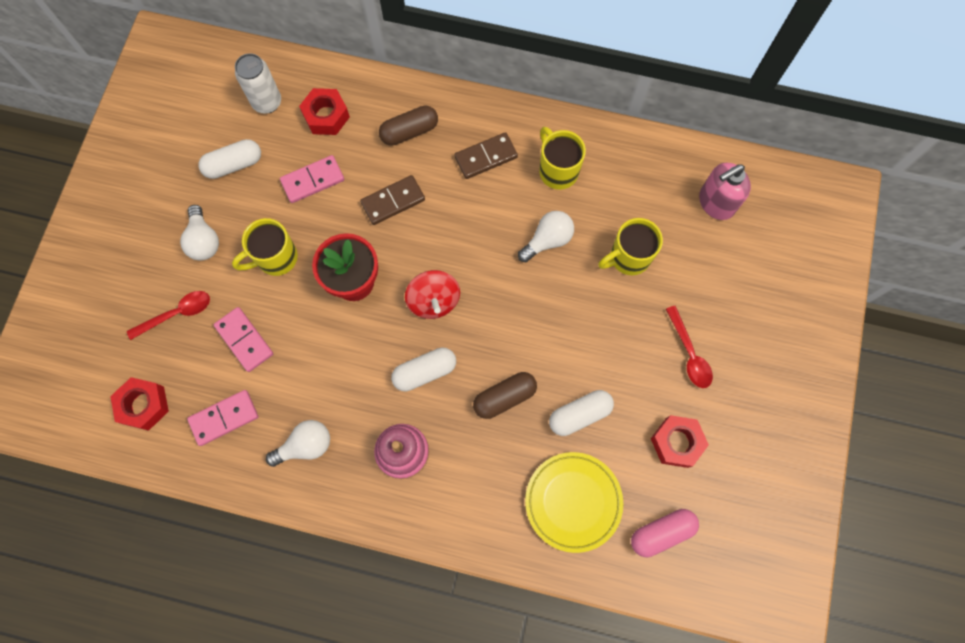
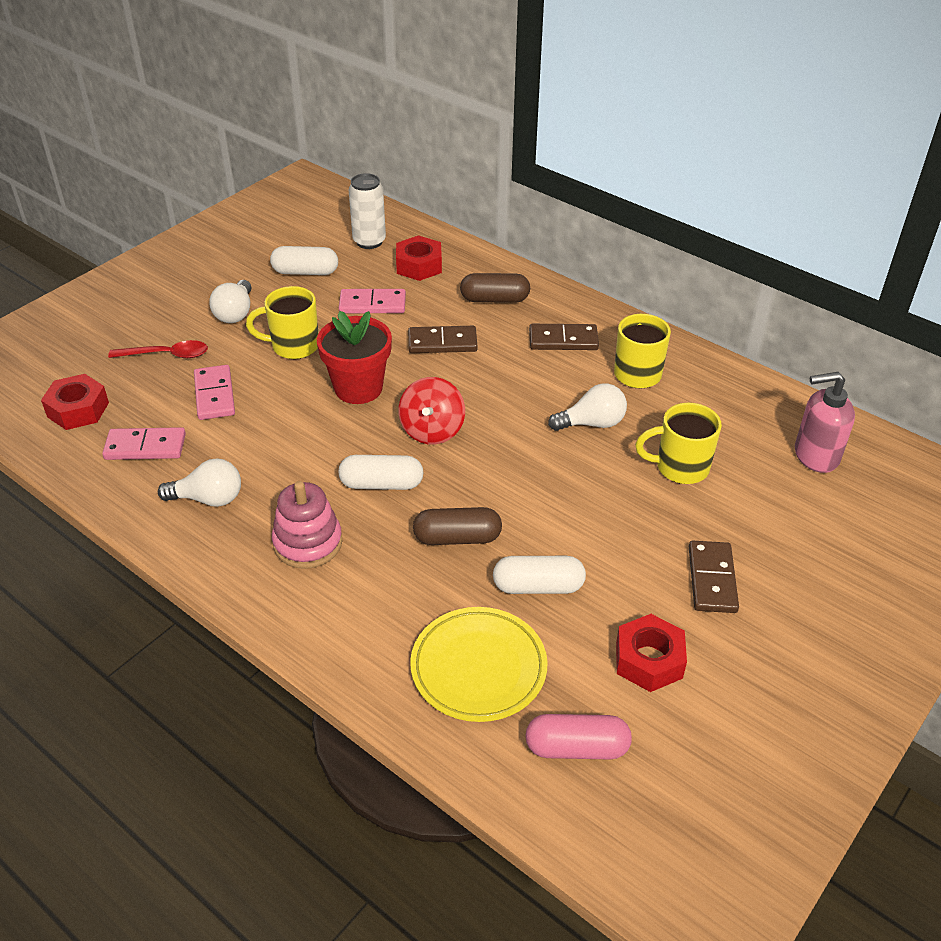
camera: 25 degrees right, 30 degrees down
(689, 354) = (712, 579): red spoon -> brown domino

